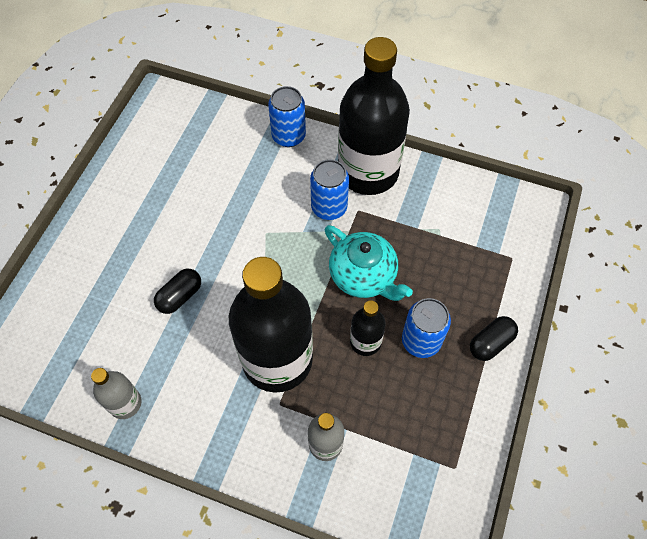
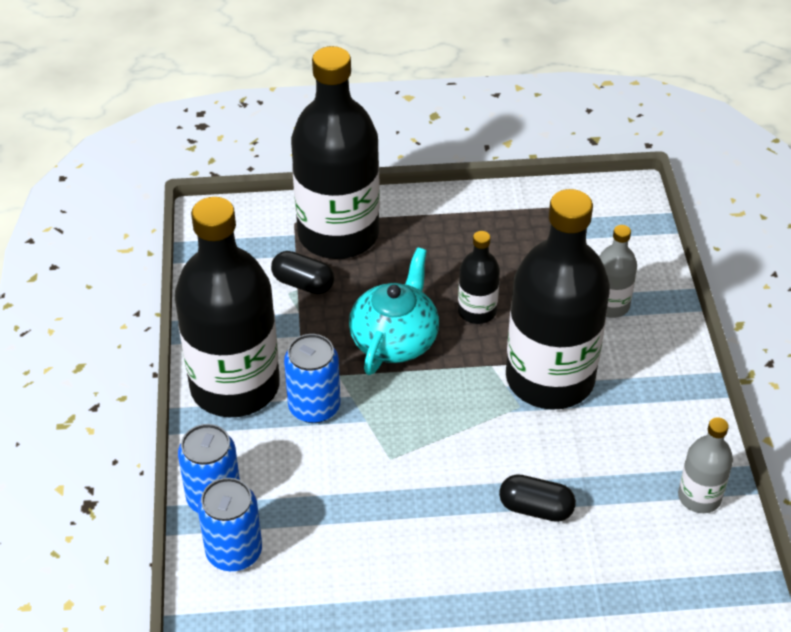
camera: 115 degrees left, 15 degrees down
(421, 341) = (446, 267): blue can -> blue can (234, 552)
(487, 282) = (338, 234): none -> black bottle
(490, 343) = (412, 214): black capsule -> black capsule (303, 283)

